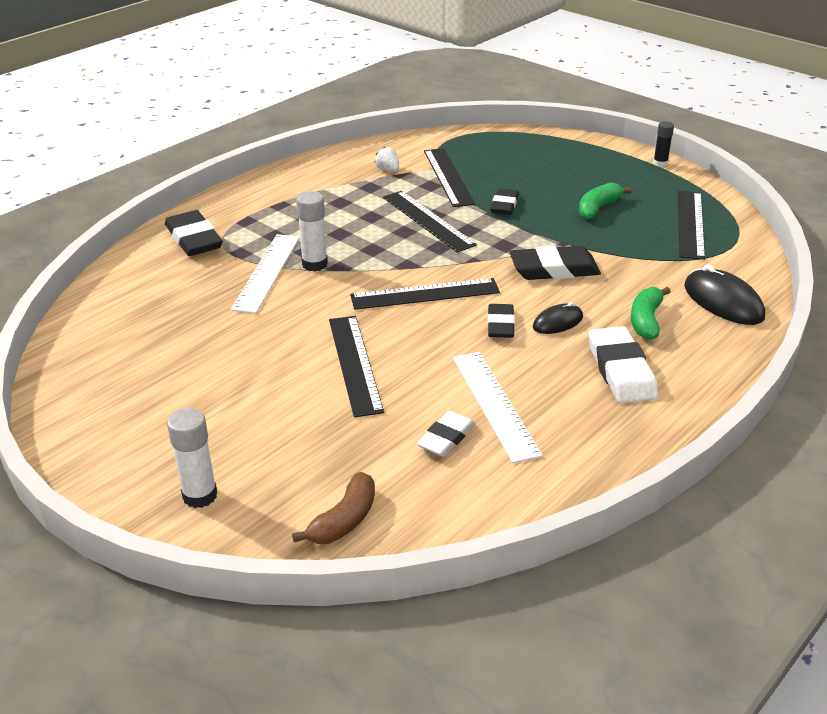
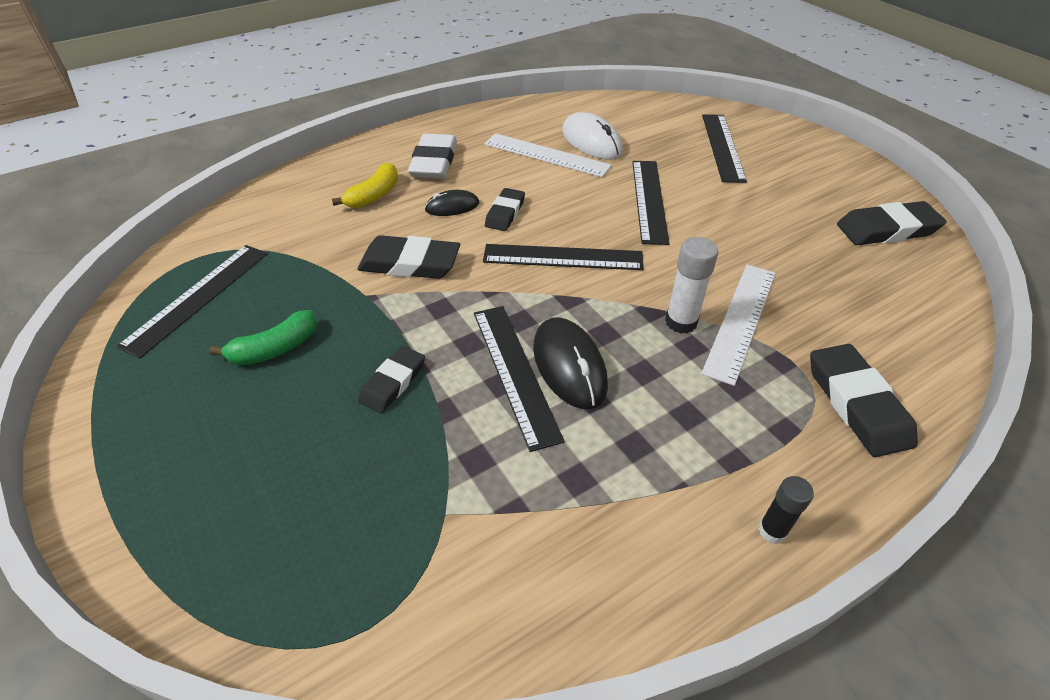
camera: 165 degrees left, 10 degrees up
(98, 373) = (887, 229): none -> black eraser
(200, 495) = (765, 136): white glue stick -> none
(344, 520) = (669, 113): brown banana -> none
(388, 170) = (532, 528): white strawberry -> none
(446, 438) = (591, 141): white eraser -> white mouse
(448, 177) = (436, 478): black ruler -> black ruler (722, 147)
(494, 404) = (546, 155): white ruler -> white ruler turned 60 degrees counterclockwise
(646, 320) = (374, 195): green banana -> yellow banana
(660, 163) = (79, 433): black glue stick -> black glue stick (772, 530)
(723, 302) = (288, 200): black mouse -> black mouse (569, 366)

